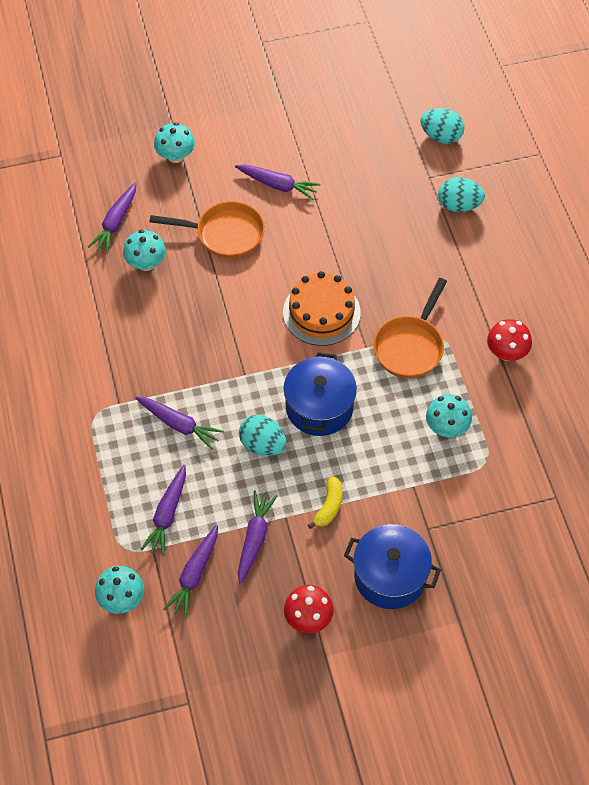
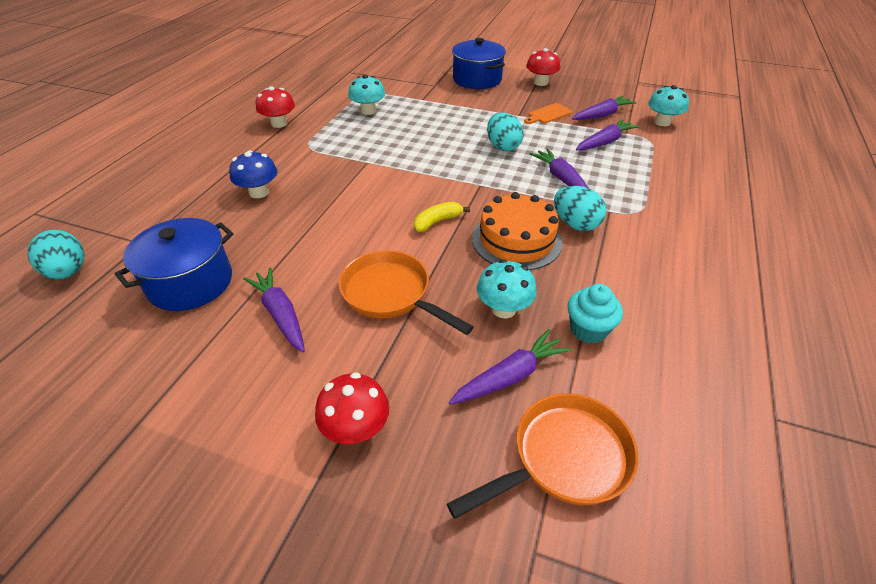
camera: 145 degrees left, 15 degrees down
(85, 277) = (588, 329): none -> turquoise cupcake
(175, 156) = (356, 428): turquoise mushroom -> red mushroom
(254, 539) = (548, 114): purple carrot -> orange cutting board
(319, 407) = (440, 148): blue pot -> blue pot (190, 282)
(321, 312) = (373, 194): orange cake -> orange cake (516, 240)
(329, 506) = (484, 110): yellow banana -> yellow banana (437, 221)
(410, 346) = (335, 150): orange pan -> orange pan (563, 458)
(411, 262) = (259, 192): none -> blue mushroom
(459, 205) = (160, 210): turquoise egg -> turquoise egg (575, 224)

